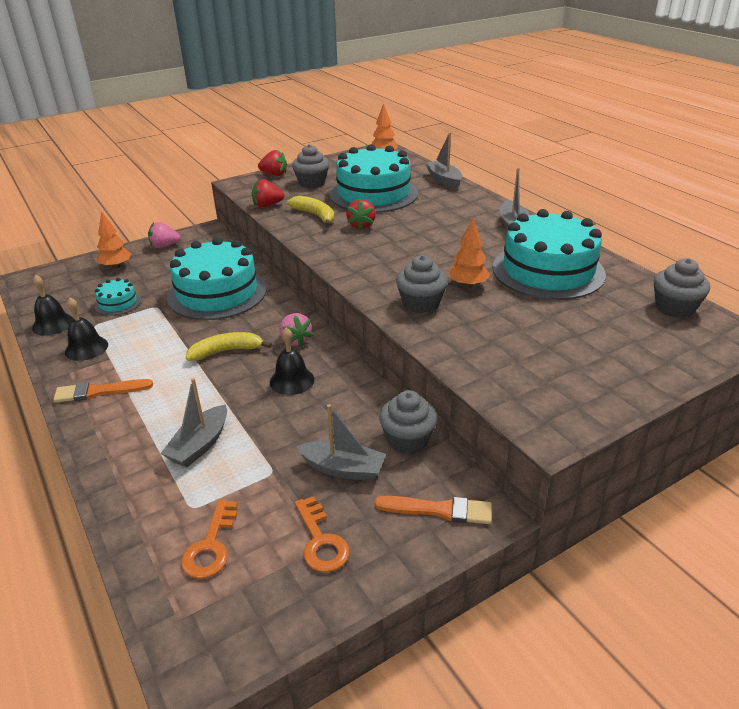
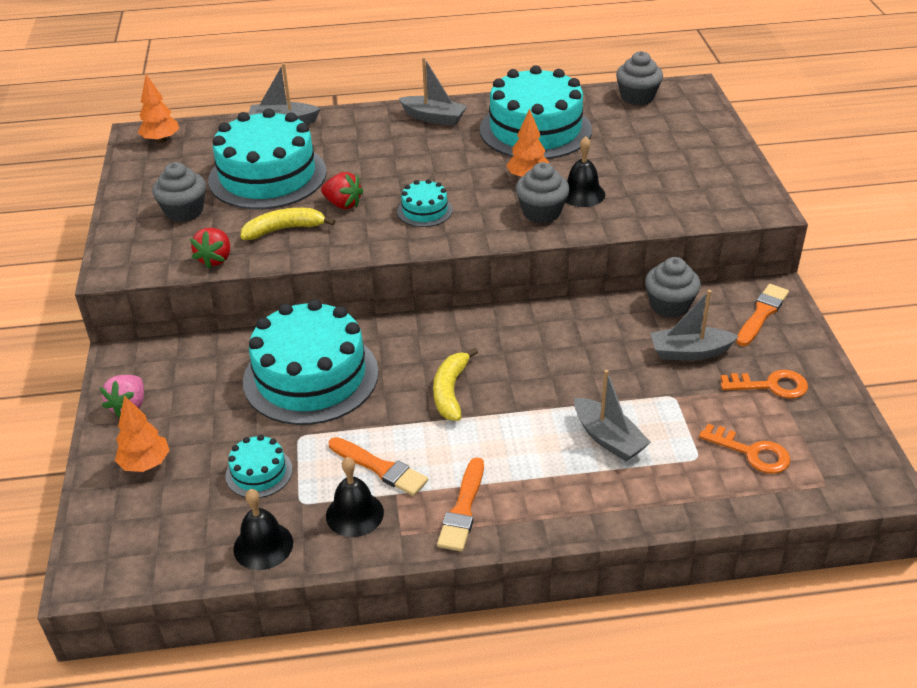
camera: 65 degrees left, 5 degrees up
(133, 345) = (380, 468): none -> orange brush
(274, 174) = (119, 234): red strawberry -> none
(292, 380) = (538, 354): black bell -> black bell (582, 194)
(295, 340) = (466, 336): pink strawberry -> none
(343, 469) = (689, 352): grey boat -> grey boat turned 135 degrees counterclockwise
(379, 255) = (424, 211): none -> turquoise cake

